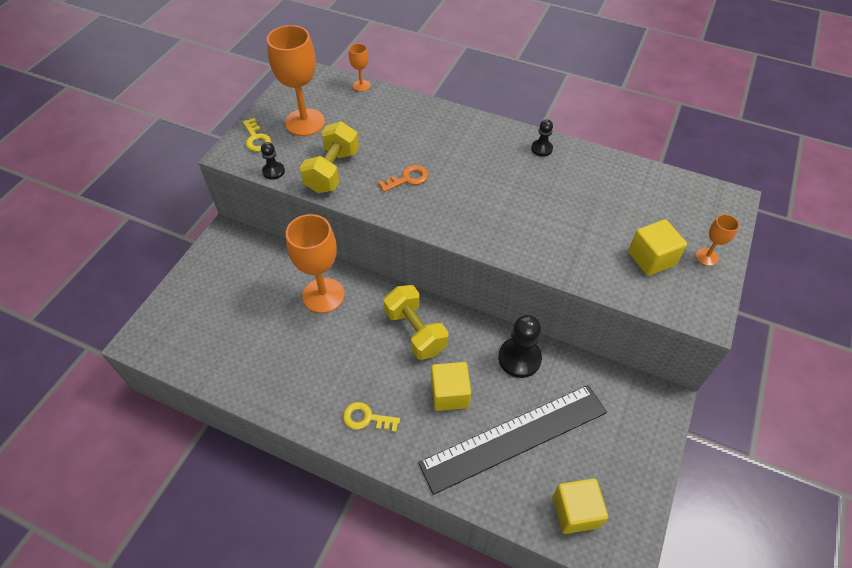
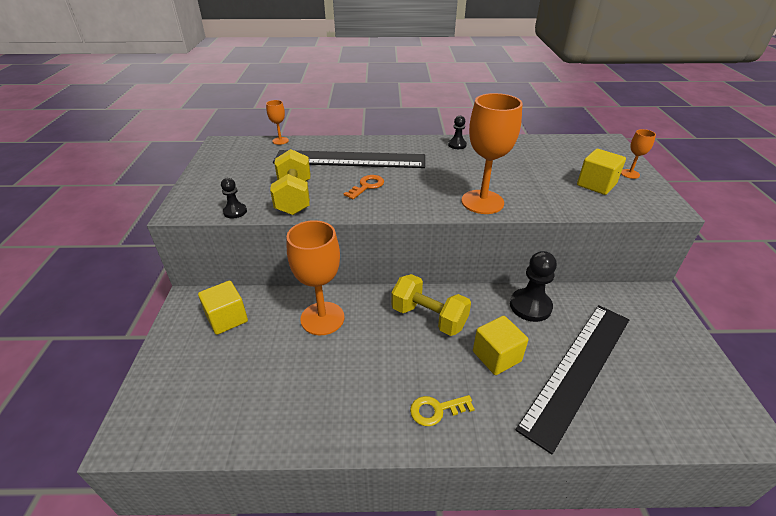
camera: 25 degrees left, 15 degrees down
(256, 139) = (202, 193): yellow key -> none
(305, 122) = (244, 173): orange goblet -> orange goblet (482, 202)
(414, 135) = (350, 159): none -> black ruler
(575, 511) = (678, 409): yellow cube -> yellow cube (227, 318)

